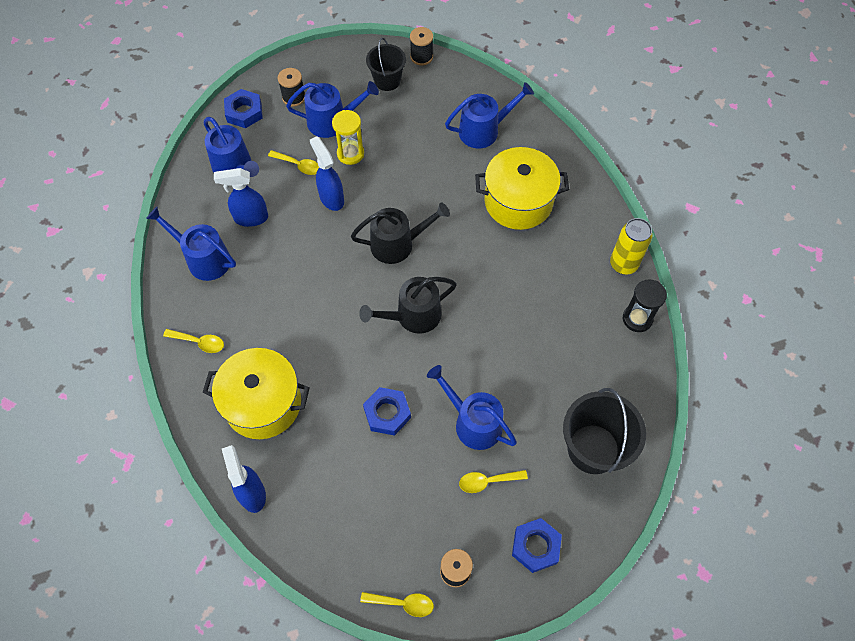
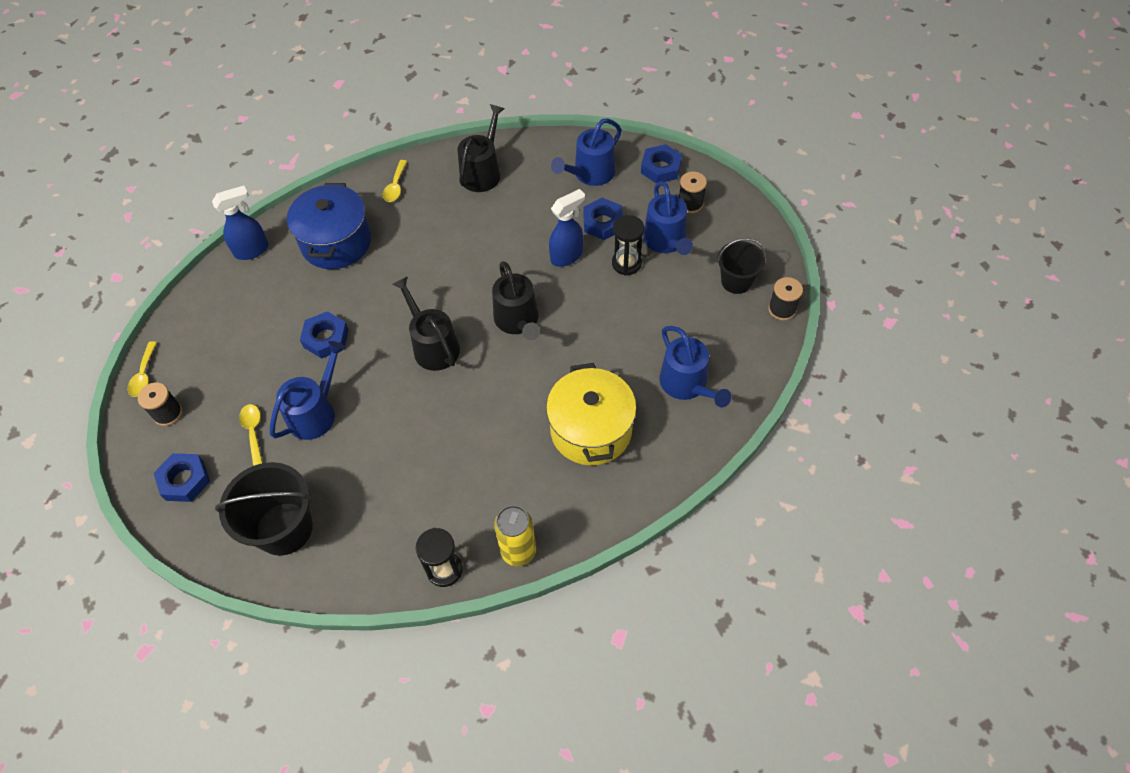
camera: 85 degrees right, 5 degrees down
(204, 259) = (482, 172): blue watering can -> black watering can
(250, 218) = (533, 197): blue spray bottle -> none
(263, 403) = (336, 242): yellow pot -> blue pot
(298, 165) = (602, 222): yellow spoon -> blue nut
(350, 154) = (626, 263): yellow hourglass -> black hourglass

